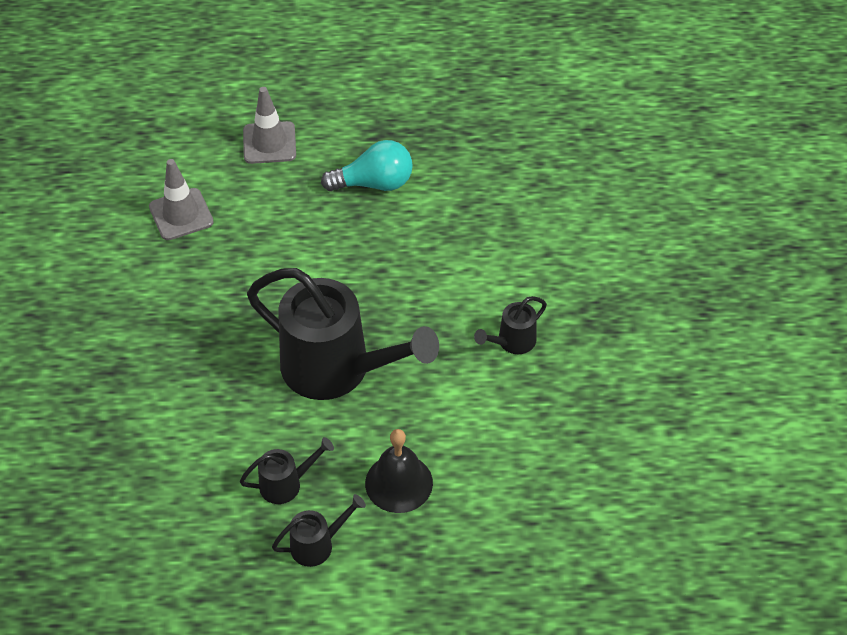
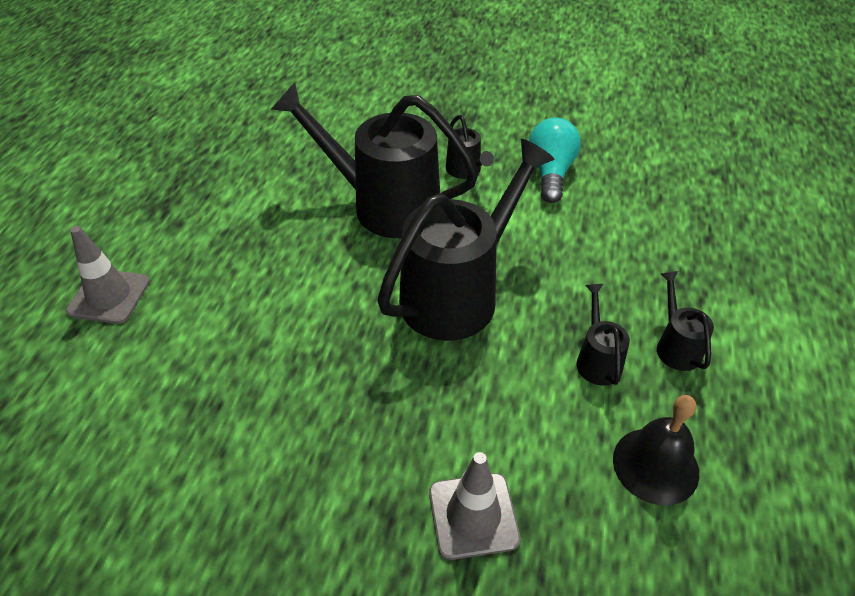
camera: 75 degrees left, 5 degrees down
(181, 214) = (165, 400): grey traffic cone -> grey traffic cone (473, 515)
(374, 183) = (226, 223): turquoise light bulb -> turquoise light bulb (550, 173)
(399, 483) = (608, 272): black bell -> black bell (655, 465)
(436, 288) = (383, 205): none -> black watering can

